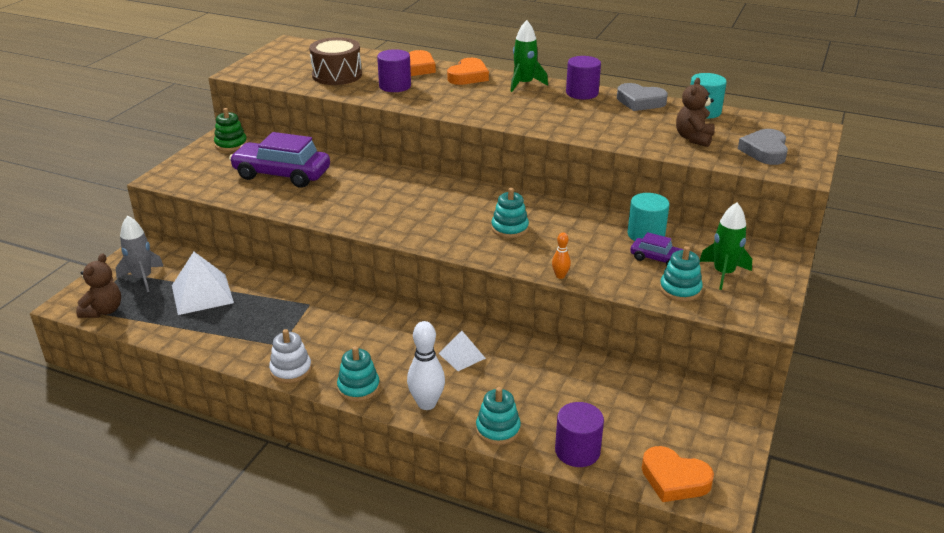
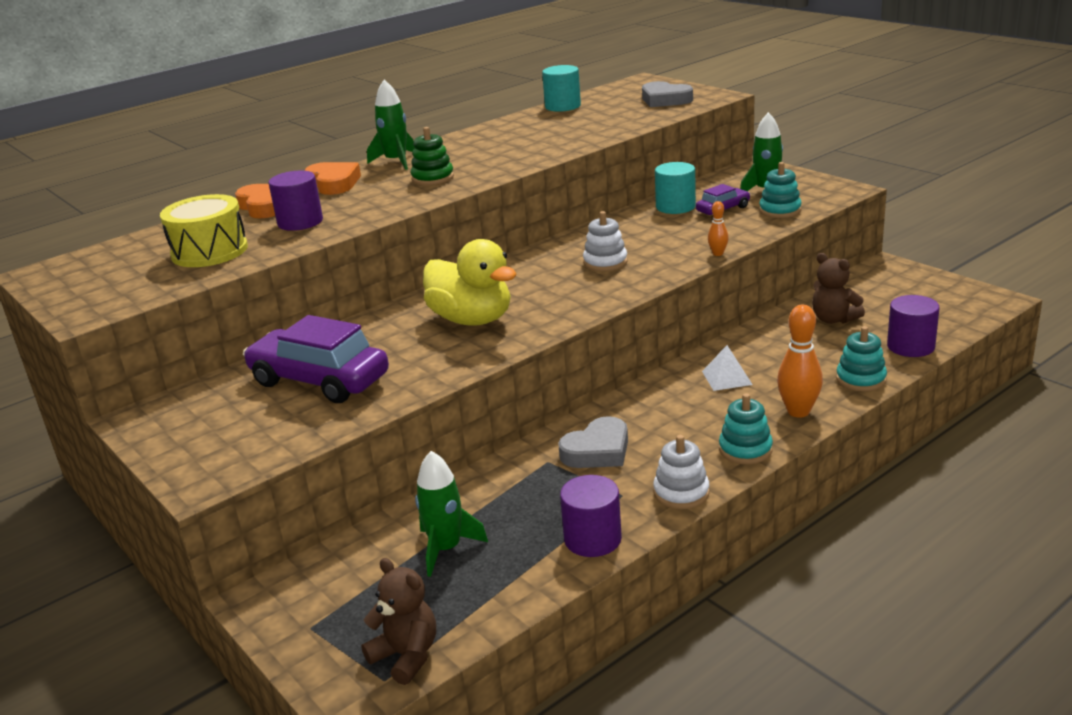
camera: 60 degrees left, 5 degrees down
(143, 278) = (348, 605): grey rocket -> none
(202, 294) = (446, 549): white pyramid -> green rocket
(231, 144) = (169, 412): green stacking toy -> green stacking toy (433, 178)
(282, 175) = (319, 380): purple car -> purple car turned 75 degrees clockwise
(337, 75) = (209, 251): brown drum -> yellow drum
(385, 201) = (472, 319): none -> yellow duck
(426, 404) = (798, 411): white bowling pin -> orange bowling pin
(509, 228) = (605, 262): turquoise stacking toy -> white stacking toy
(582, 93) = (456, 142): purple cylinder -> purple cylinder (592, 539)
(640, 102) = (509, 124): grey heart -> grey heart (597, 451)
(674, 479) = (965, 312): orange heart -> none
(693, 138) = (612, 117): brown teddy bear -> brown teddy bear (833, 319)

